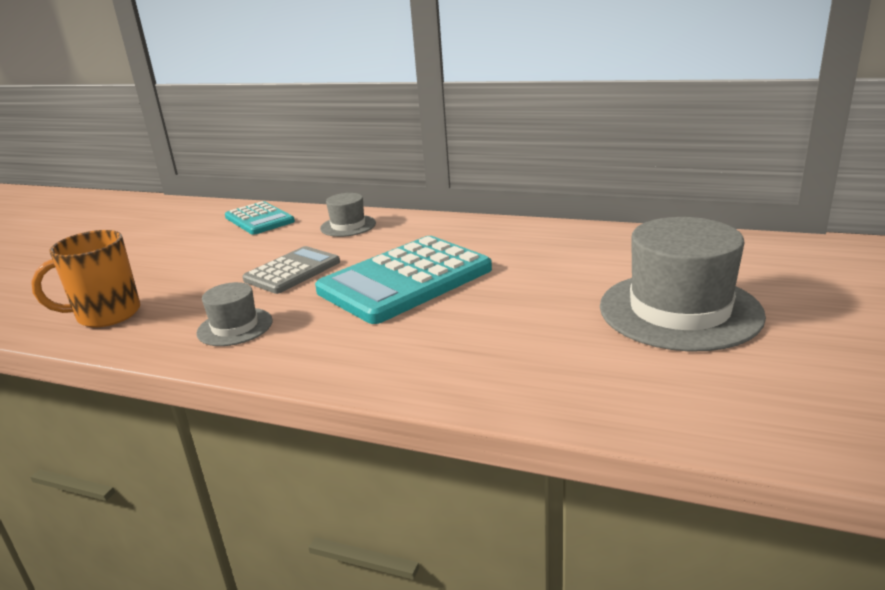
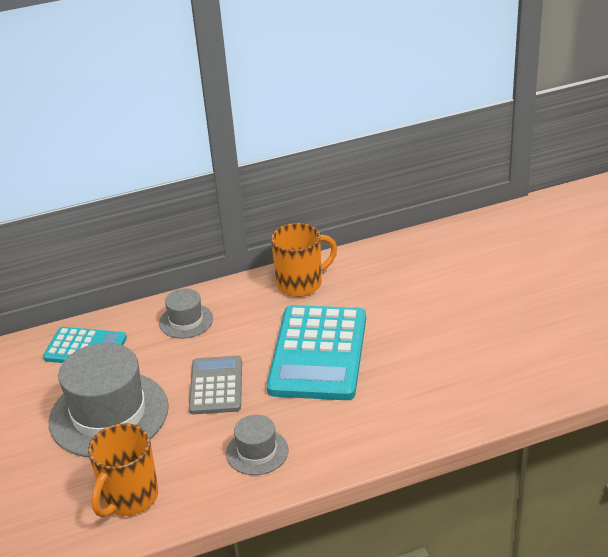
camera: 40 degrees left, 10 degrees up
(474, 231) = (301, 284): none -> orange mug
(679, 310) = (516, 299): grey hat -> grey hat (109, 414)

